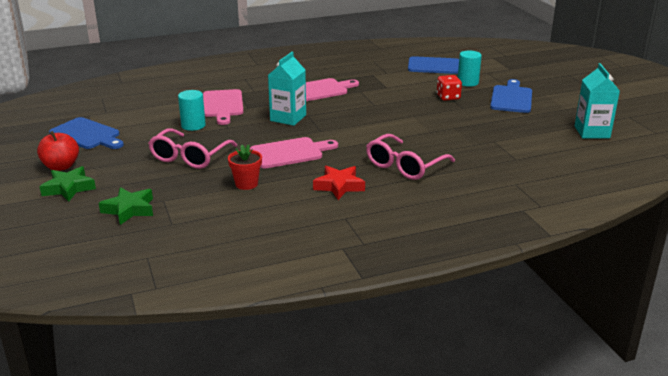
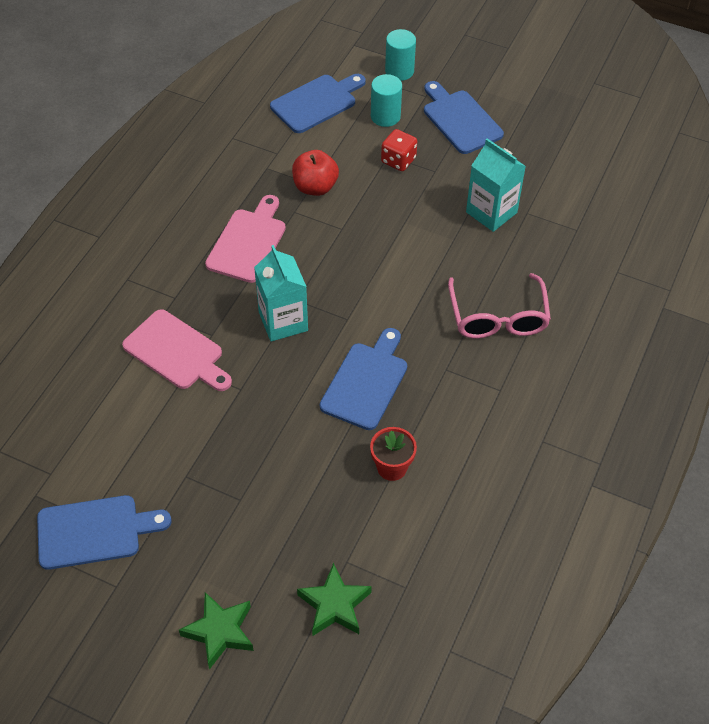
camera: 45 degrees left, 25 degrees up
(61, 166) = (154, 608): red apple -> red apple (315, 187)
(190, 157) = (273, 472): pink glasses -> none
(193, 125) = (197, 416): turquoise cylinder -> turquoise cylinder (399, 71)
(290, 153) = (366, 382): pink cutting board -> blue cutting board
(339, 186) = (480, 398): red star -> none
(592, 132) = (591, 134): turquoise carton -> turquoise carton (491, 212)

